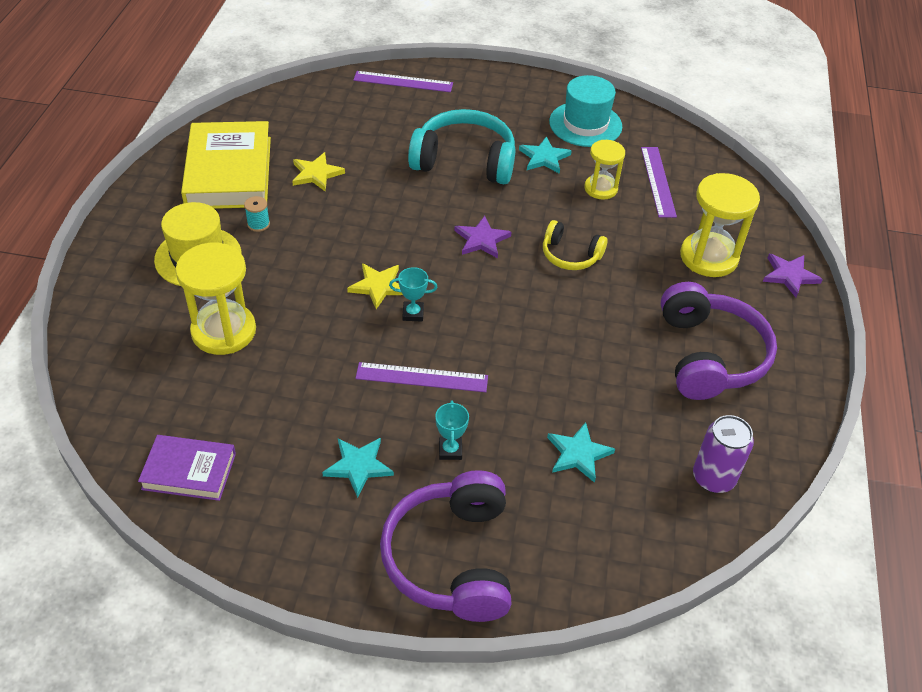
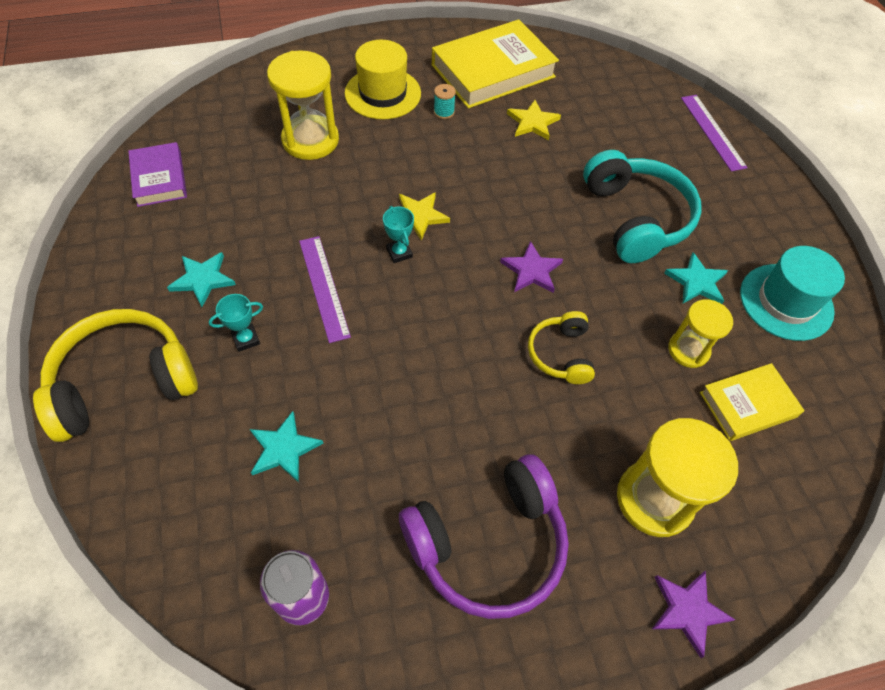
camera: 65 degrees right, 10 degrees up
(451, 558) = (124, 382): purple headphones -> yellow headphones
(657, 181) = (747, 404): purple ruler -> yellow book

